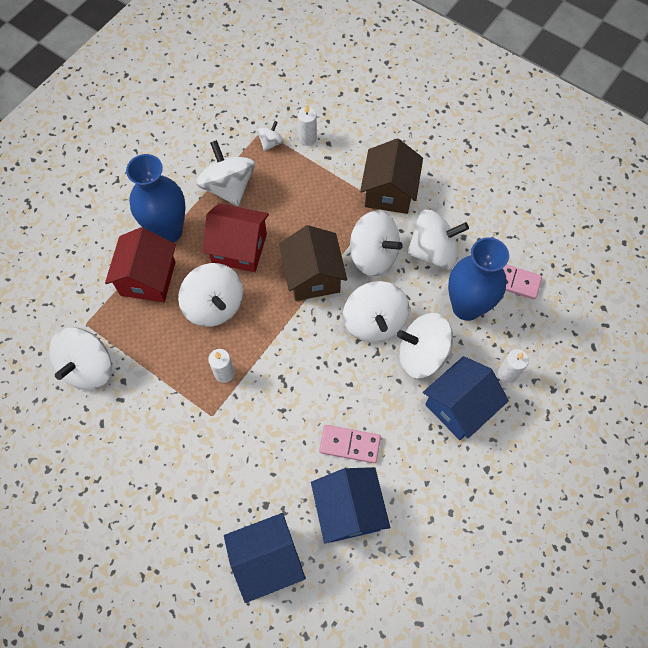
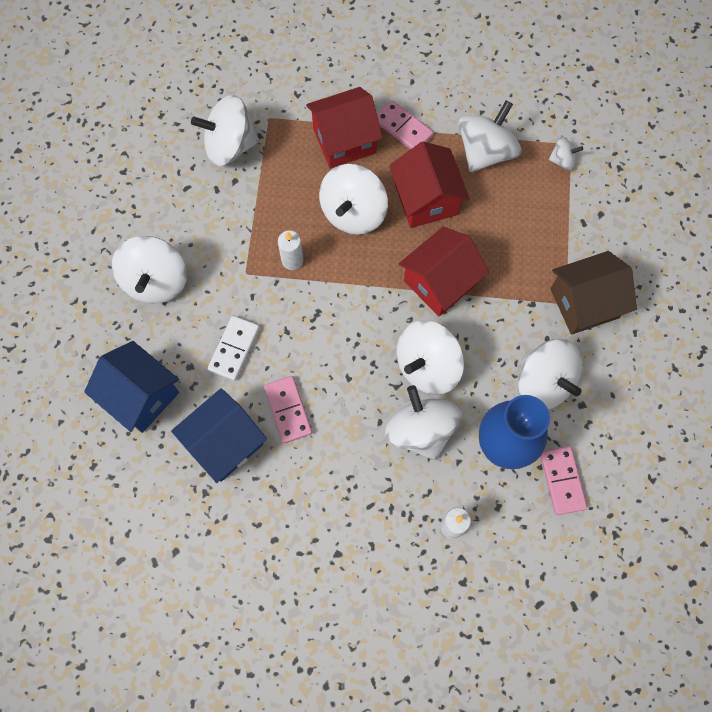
camera: 60 degrees right, 5 degrees up
(168, 231) = (403, 128): blue vase -> pink domino
(272, 460) = (234, 349): none -> white domino
(307, 138) = (592, 191): white candle -> none
(313, 276) = (440, 282): brown house -> red house
(373, 255) = (500, 326): white spinning top -> white spinning top (156, 281)
(459, 406) = (387, 495): blue house -> none

